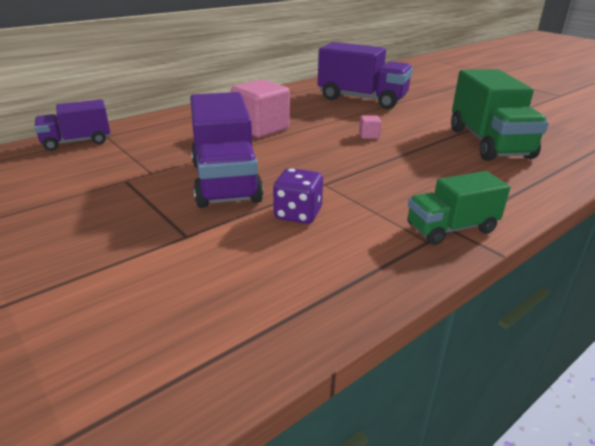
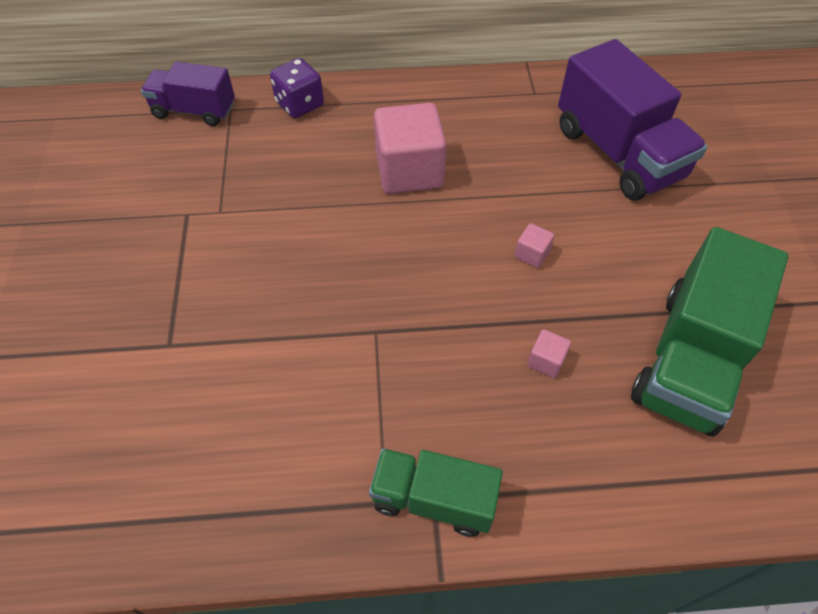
camera: 35 degrees right, 25 degrees up
(225, 181) = (276, 268): purple truck -> none
(298, 214) = (297, 372): purple dice -> purple dice (300, 104)
(429, 164) = (546, 361): none -> pink cube

